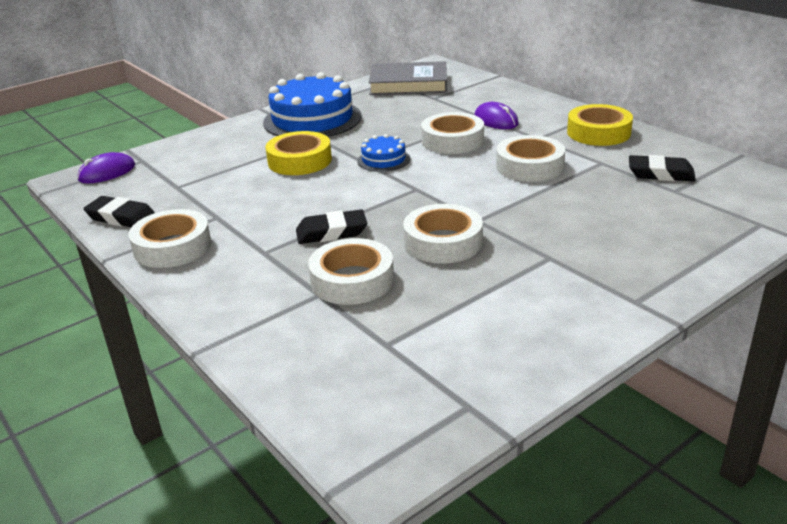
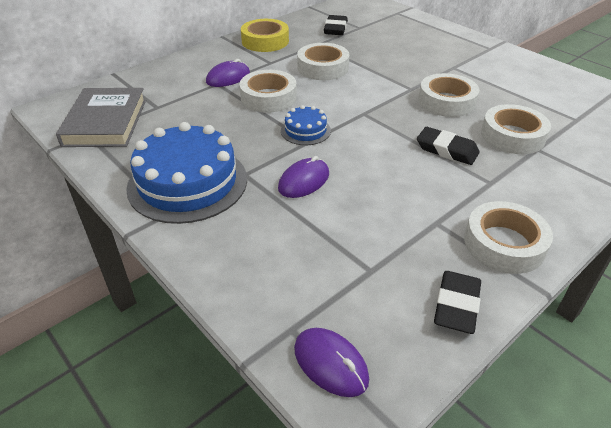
camera: 95 degrees left, 10 degrees up
(300, 161) = (304, 181): yellow tape -> purple mouse
(331, 232) = (447, 150): black eraser -> black eraser turned 45 degrees counterclockwise

